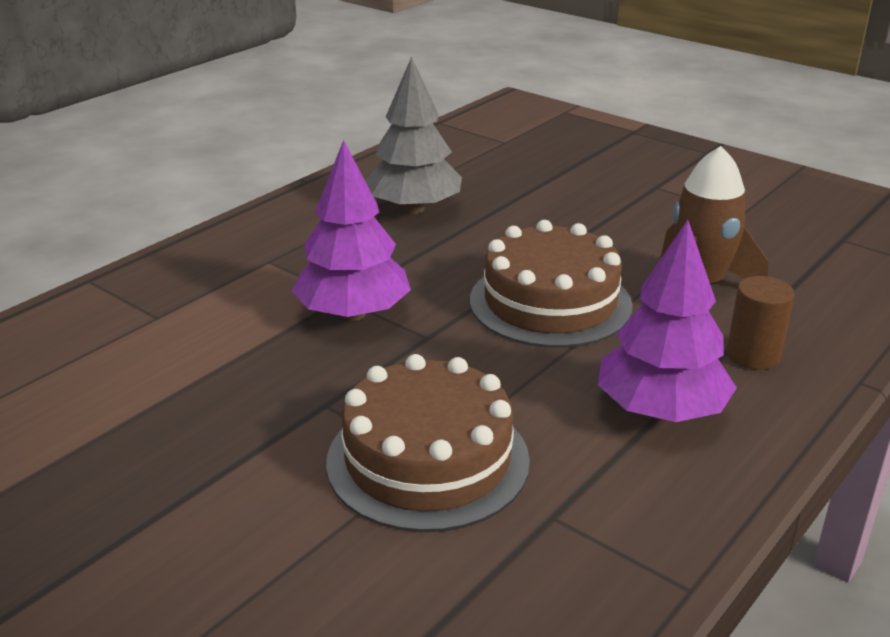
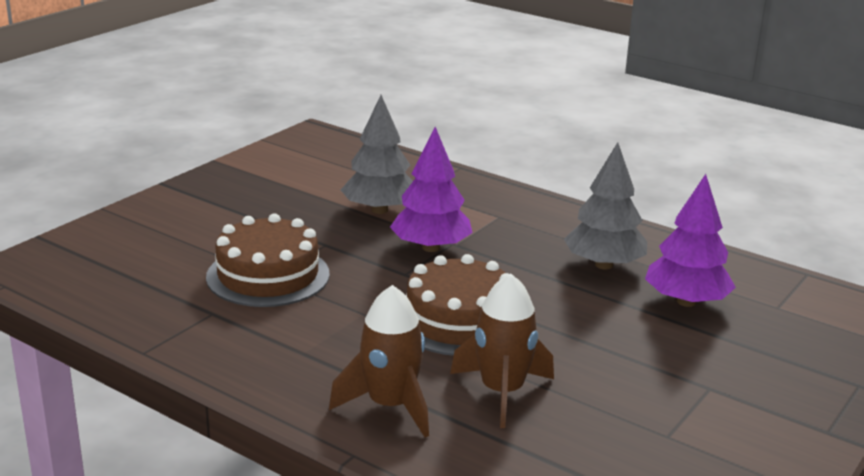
camera: 85 degrees right, 5 degrees down
(216, 353) = (379, 210): none -> grey tree
(661, 411) = (314, 357): purple tree -> purple tree (686, 302)
(753, 355) = (390, 406): brown cylinder -> brown rocket

